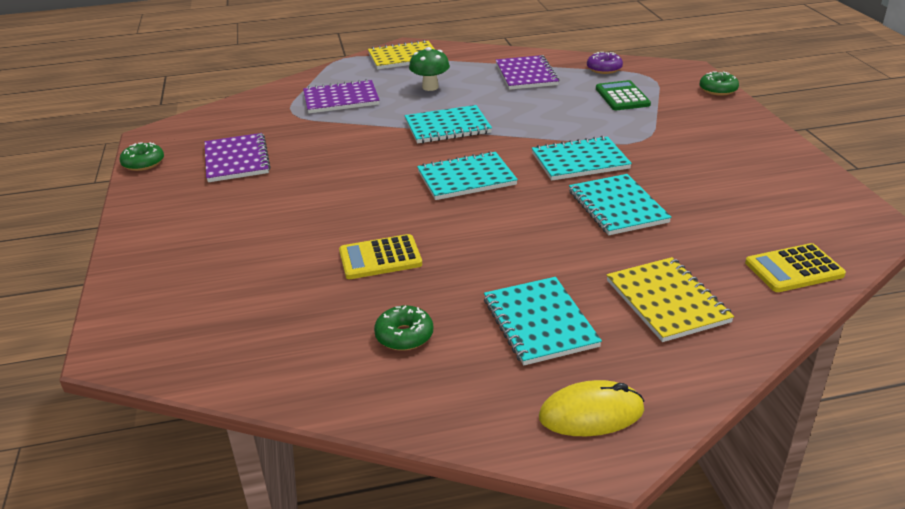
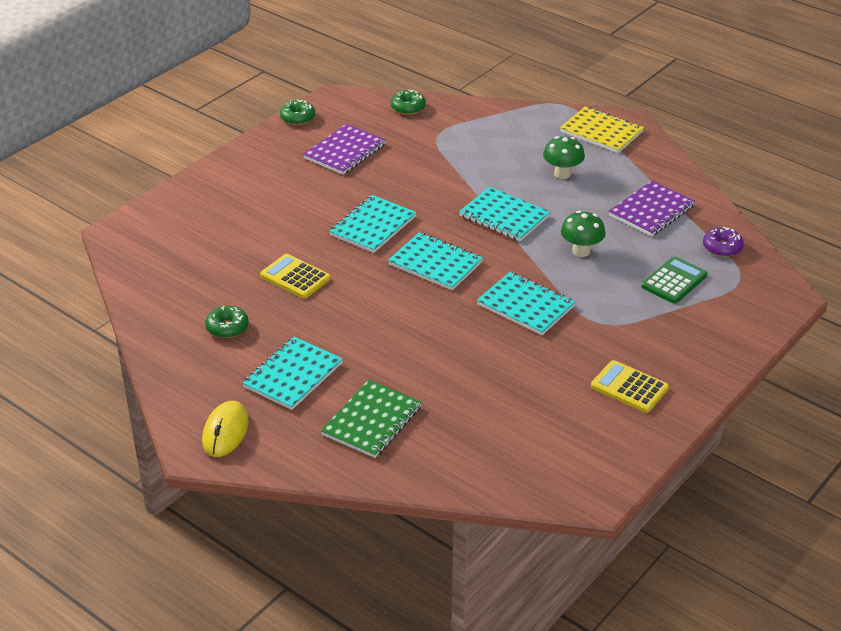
camera: 50 degrees right, 5 degrees up
(341, 99) = (487, 143): purple notebook -> none
(538, 115) = (581, 251): none -> green mushroom
(591, 414) = (225, 432): yellow mouse -> yellow mouse turned 60 degrees clockwise
(617, 207) = (474, 352): turquoise notebook -> turquoise notebook (373, 226)
(667, 301) = (372, 421): yellow notebook -> green notebook
(718, 90) = (761, 330): green donut -> green donut (408, 108)
(794, 269) = (477, 468): yellow calculator -> yellow calculator (629, 387)

